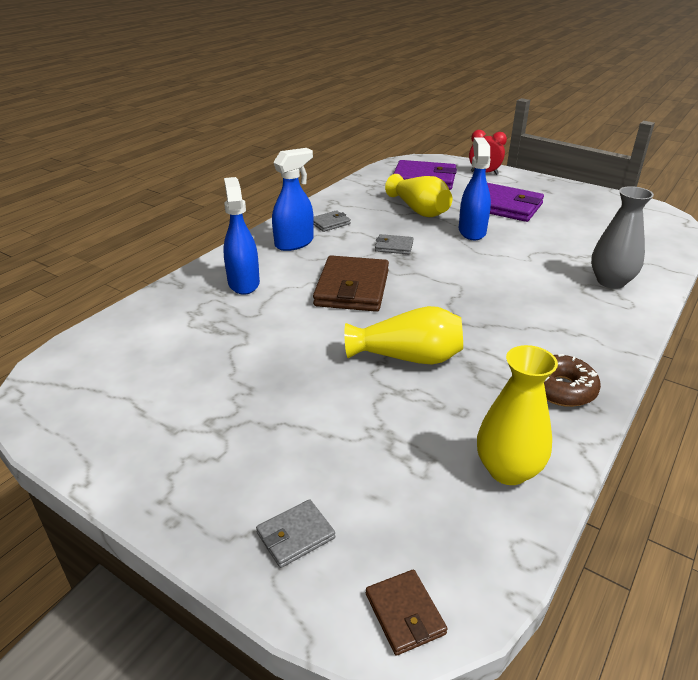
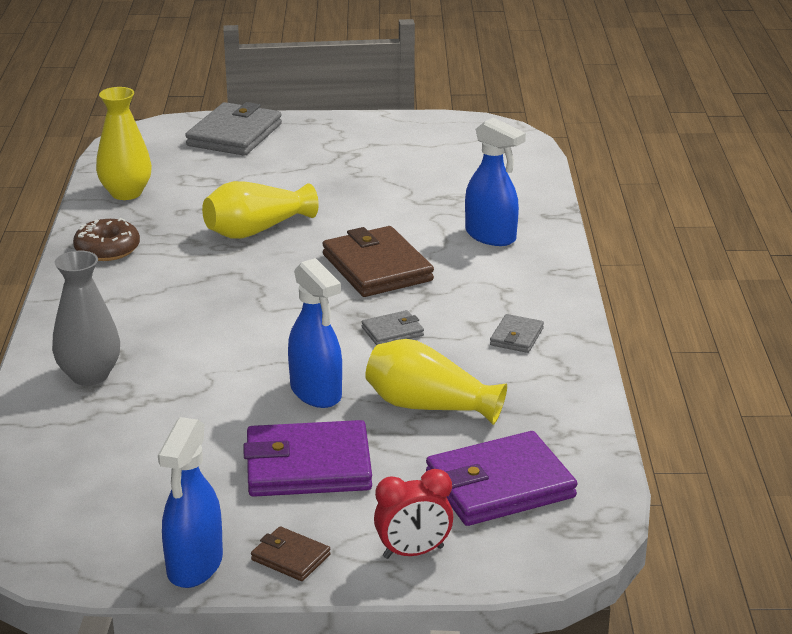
camera: 145 degrees right, 5 degrees down
(294, 243) = (514, 294): blue spray bottle -> blue spray bottle (194, 566)
(295, 535) = (234, 135): grey wallet -> grey wallet, size x2.06
(404, 614) = (150, 132): brown wallet -> brown wallet (290, 557)

